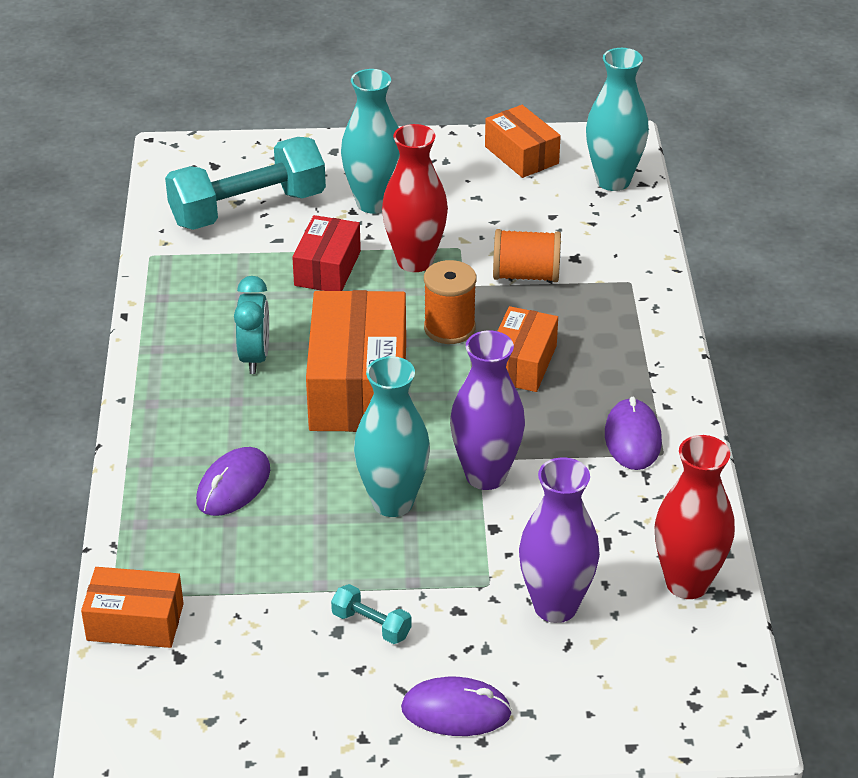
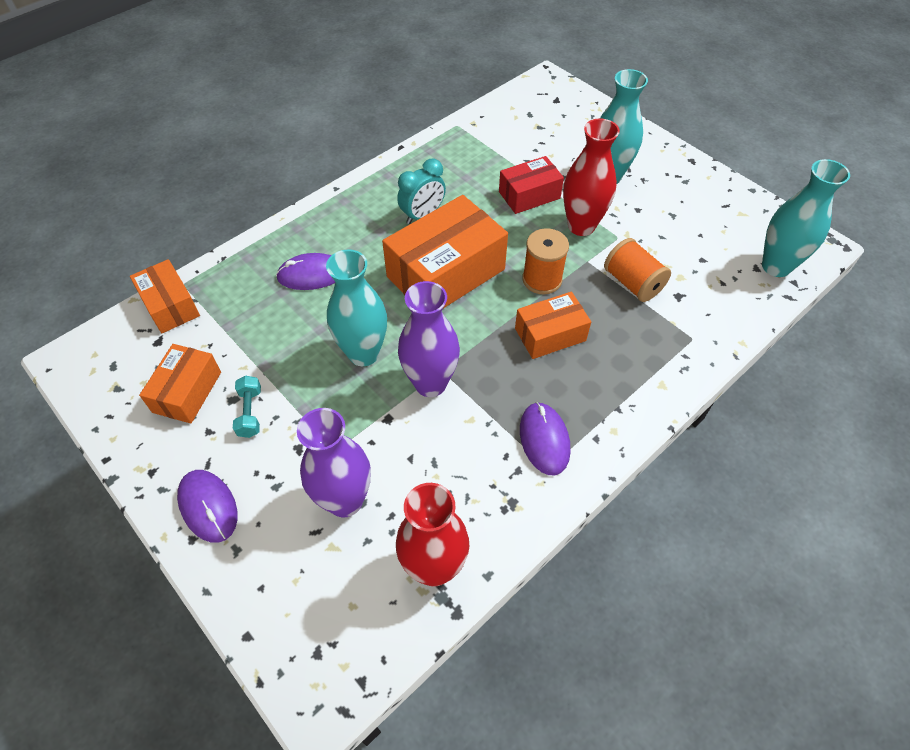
camera: 50 degrees right, 15 degrees up
(248, 209) = (538, 134): turquoise dumbbell -> none
(521, 155) = (738, 209): orange box -> orange box (187, 392)
(632, 438) = (544, 439): purple mouse -> purple mouse turned 60 degrees counterclockwise

